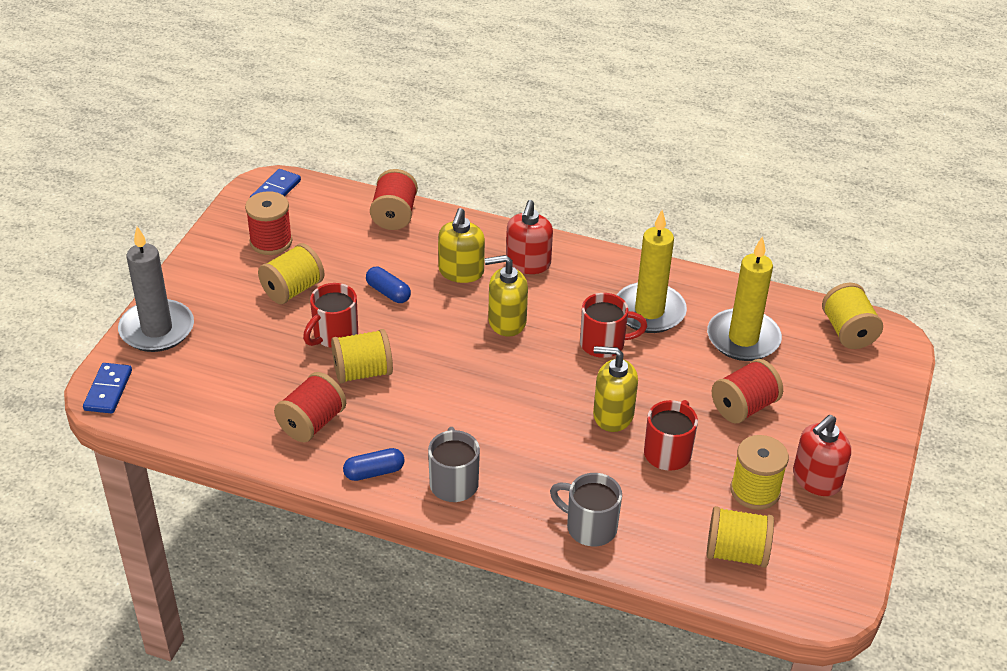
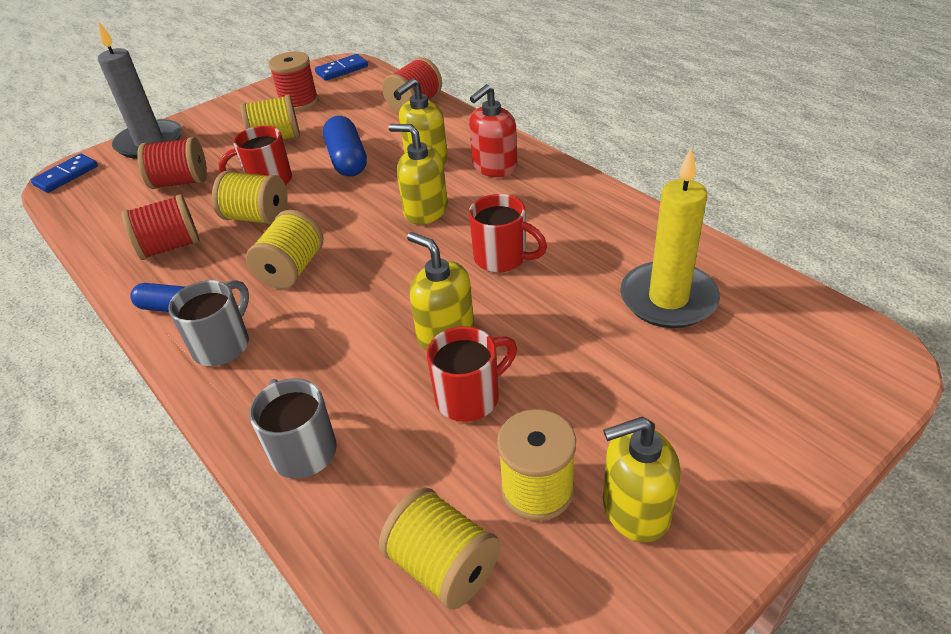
camera: 35 degrees right, 0 degrees up
(388, 292) = (347, 160): blue capsule -> blue capsule, size x1.57
(649, 311) = (579, 240): yellow candle -> none
(744, 407) = (607, 377): red spool -> red spool (181, 182)
(816, 479) = (635, 509): red soap dispenser -> yellow soap dispenser
(848, 332) = (818, 332): yellow spool -> yellow spool (292, 269)

